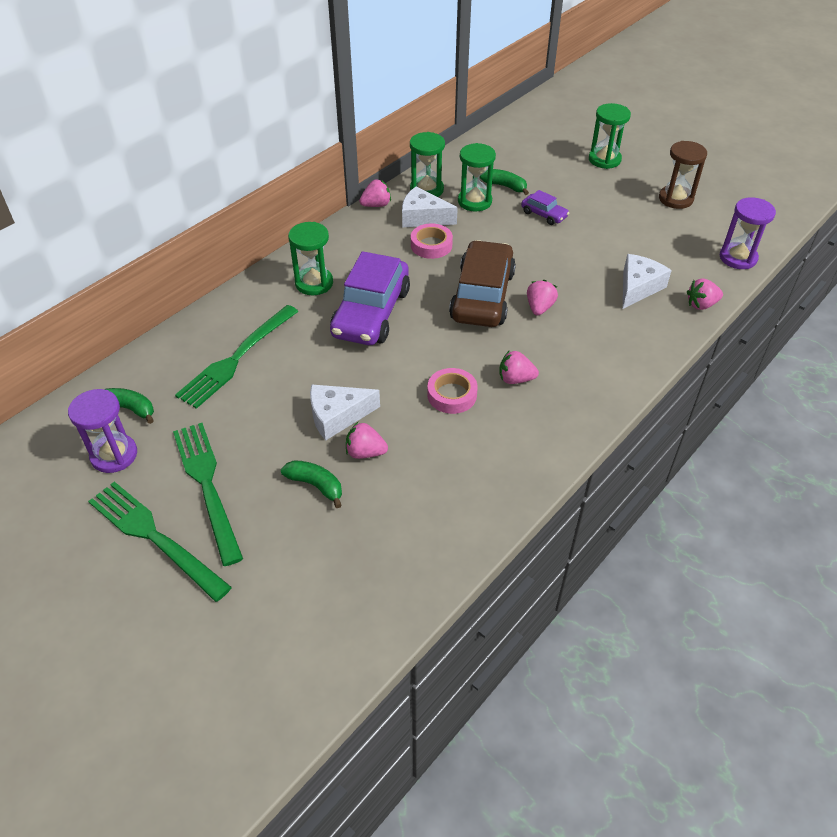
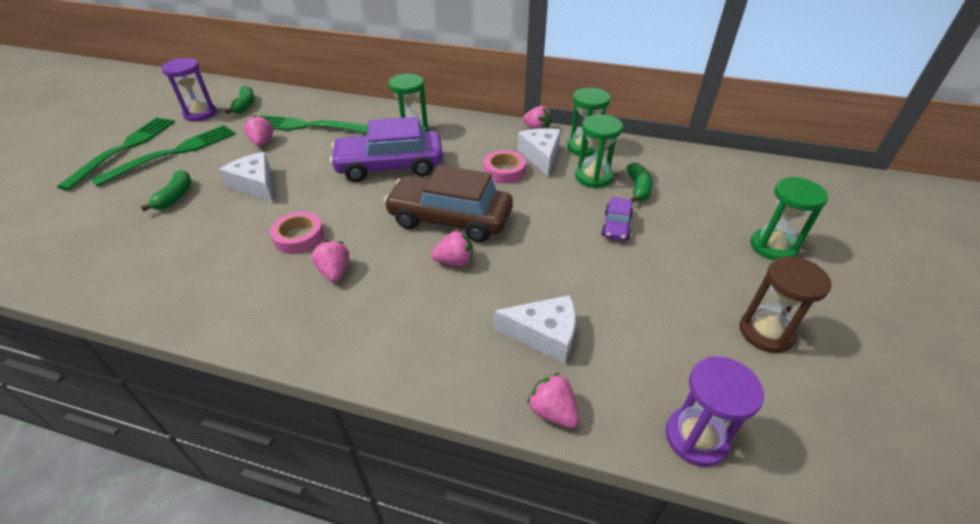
camera: 65 degrees right, 5 degrees down
(365, 452) = (215, 210): pink strawberry -> pink strawberry (262, 142)
(482, 296) = (450, 219): brown car -> brown car turned 150 degrees counterclockwise

